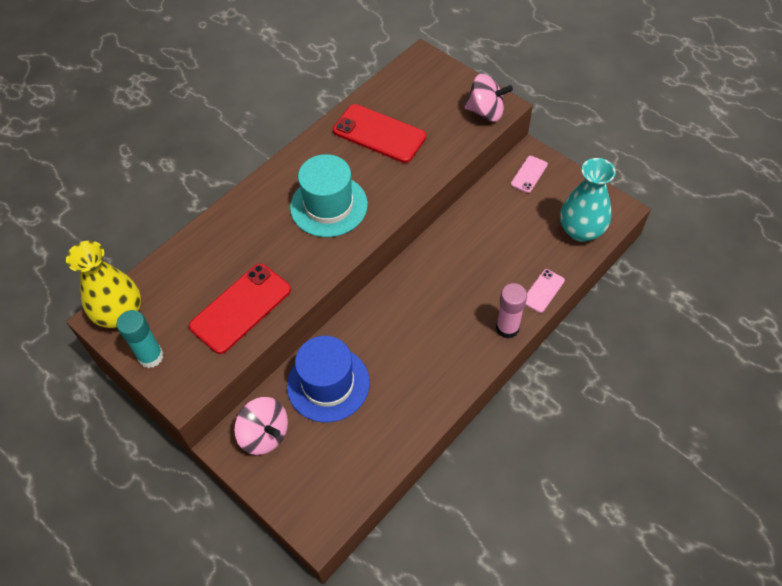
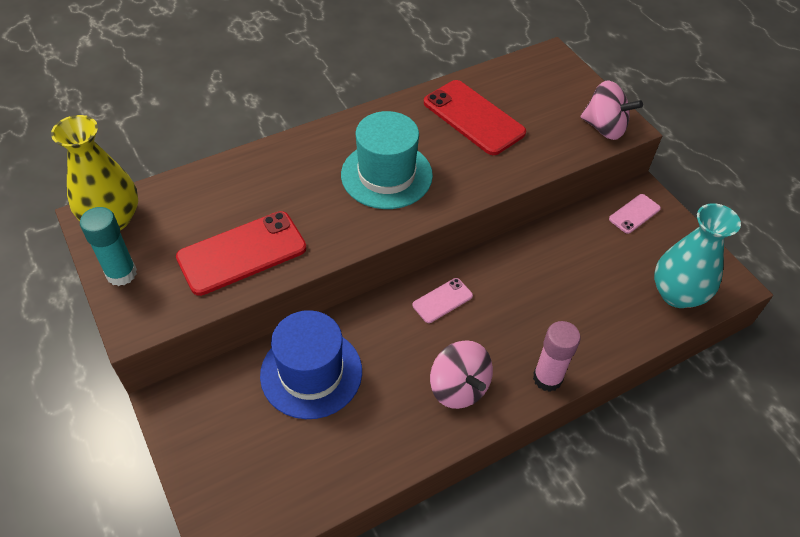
camera: 15 degrees right, 5 degrees down
(264, 434) = (215, 406): pink spinning top -> pink spinning top (458, 387)
(543, 291) = (607, 349): pink phone -> pink phone (442, 300)

